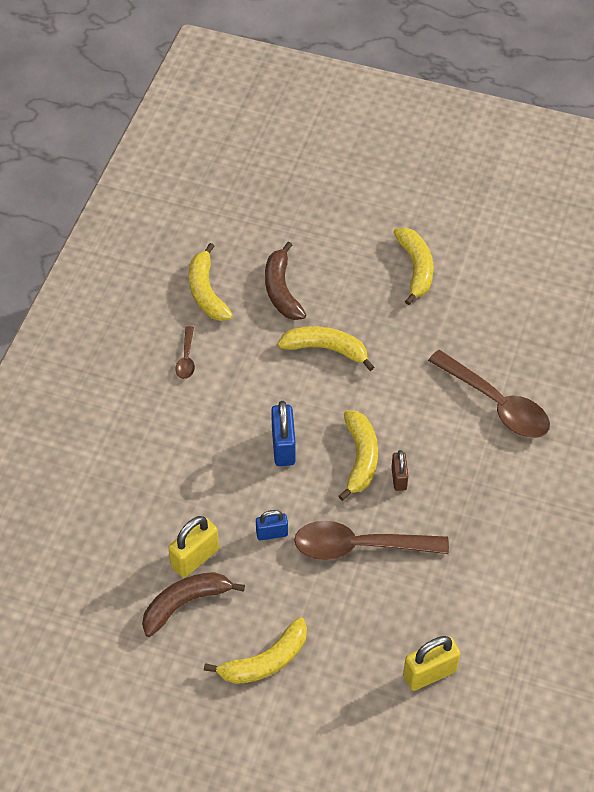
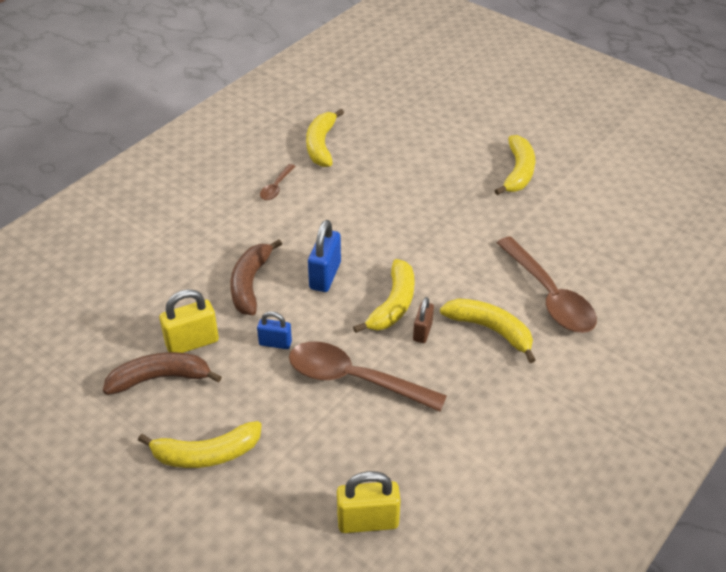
camera: 20 degrees right, 10 degrees down
(281, 290) = (387, 159): brown banana -> brown banana (250, 283)
(326, 349) = (405, 211): yellow banana -> yellow banana (490, 330)

